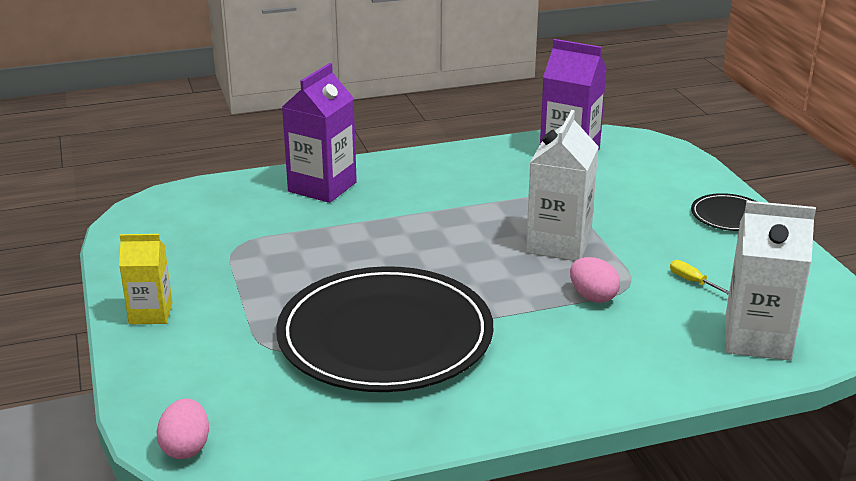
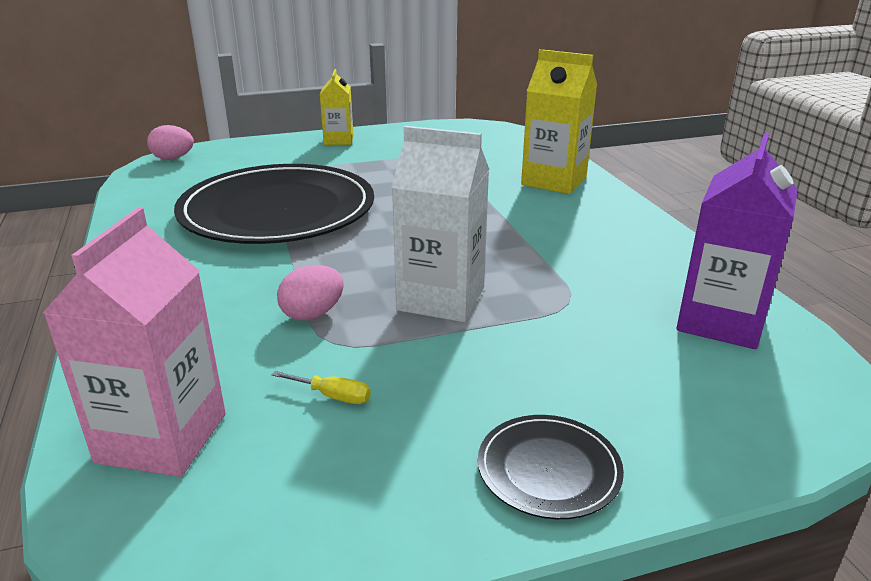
camera: 90 degrees right, 0 degrees up
(322, 187) = (554, 181): purple carton -> yellow carton
(692, 281) = (333, 396): yellow screwdriver -> yellow screwdriver turned 60 degrees clockwise
(757, 339) = (162, 438): white carton -> pink carton

